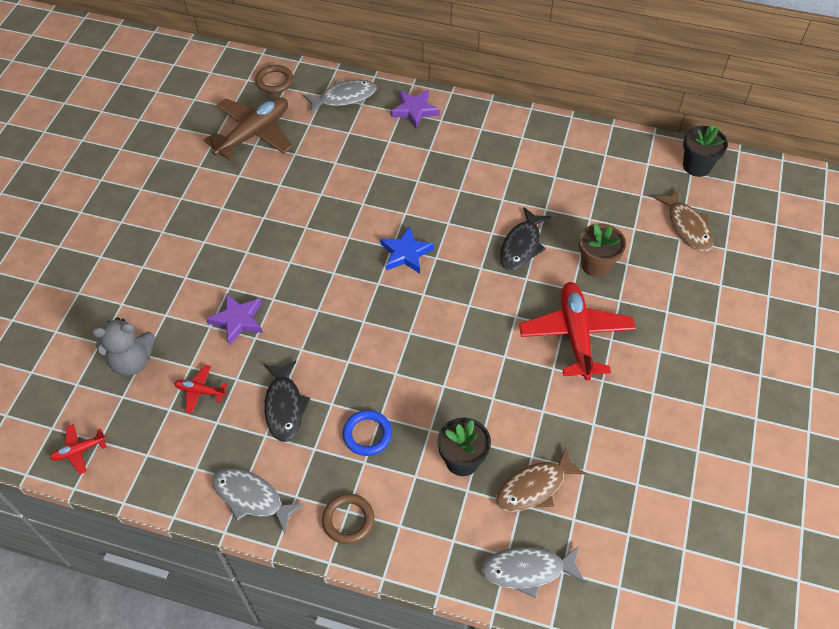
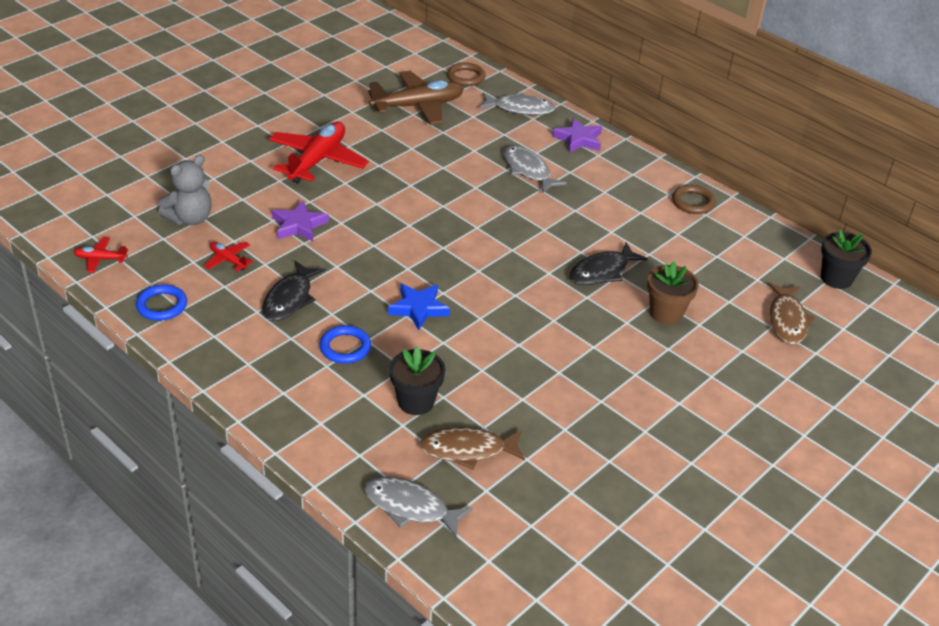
camera: 25 degrees right, 15 degrees down
(132, 361) = (190, 218): grey teddy bear -> grey teddy bear turned 60 degrees counterclockwise
(175, 474) = (162, 305): none -> blue ring
(251, 498) = (210, 348): grey fish -> grey fish (528, 170)
(348, 520) = (279, 399): brown ring -> brown ring (693, 202)
(406, 253) = (486, 236): blue star -> blue star (418, 308)
(575, 335) = (601, 357): red plane -> red plane (317, 160)

